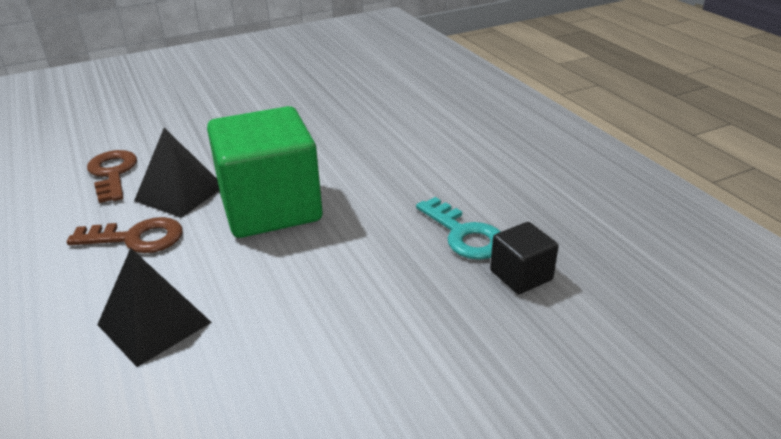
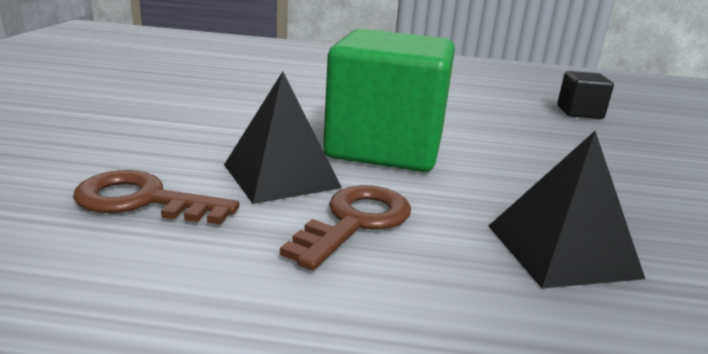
camera: 60 degrees left, 10 degrees down
(464, 234) = (512, 109): turquoise key -> none

